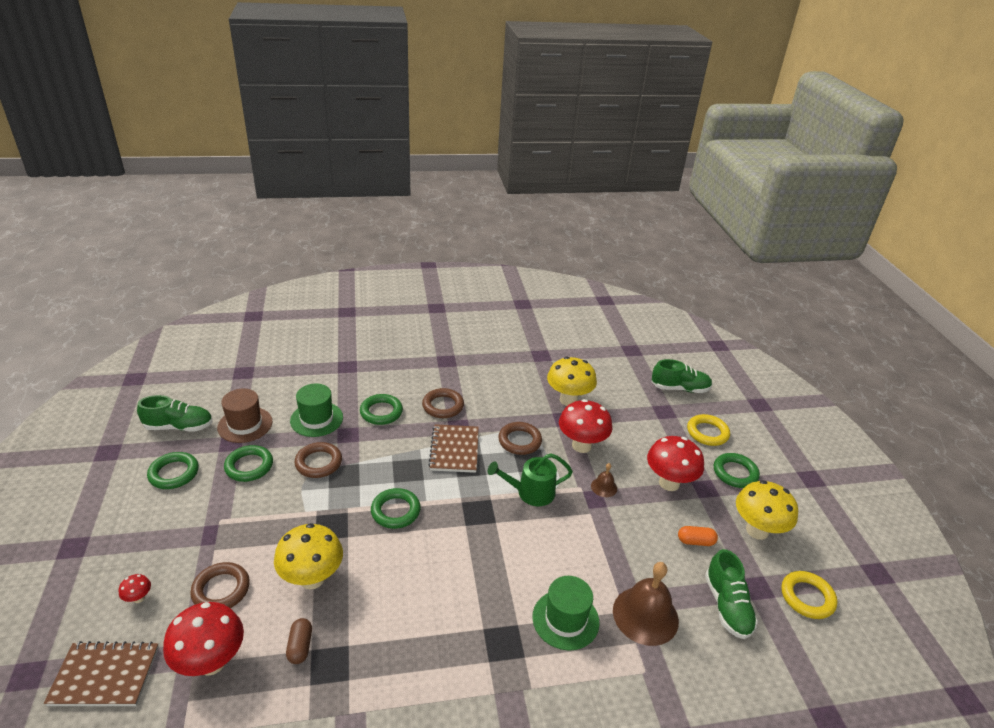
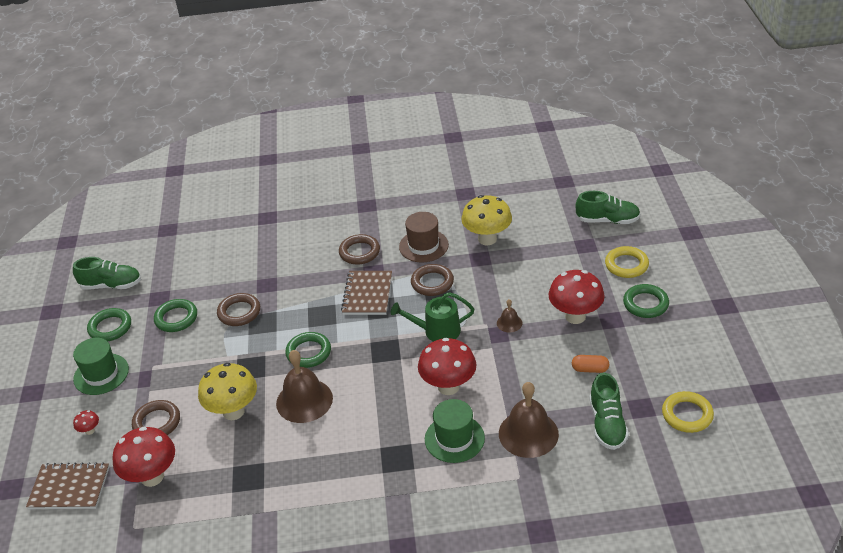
camera: 10 degrees right, 5 degrees up
(245, 424) = (171, 280): brown hat -> brown hat (423, 246)
(300, 646) = (224, 464): brown capsule -> none
(316, 419) = (237, 271): green hat -> green hat (101, 374)
(381, 412) = (299, 261): green ring -> none
(393, 567) = (304, 400): none -> brown bell
(581, 446) = (493, 284): red mushroom -> red mushroom (448, 387)
(757, 530) = (654, 357): yellow mushroom -> none

